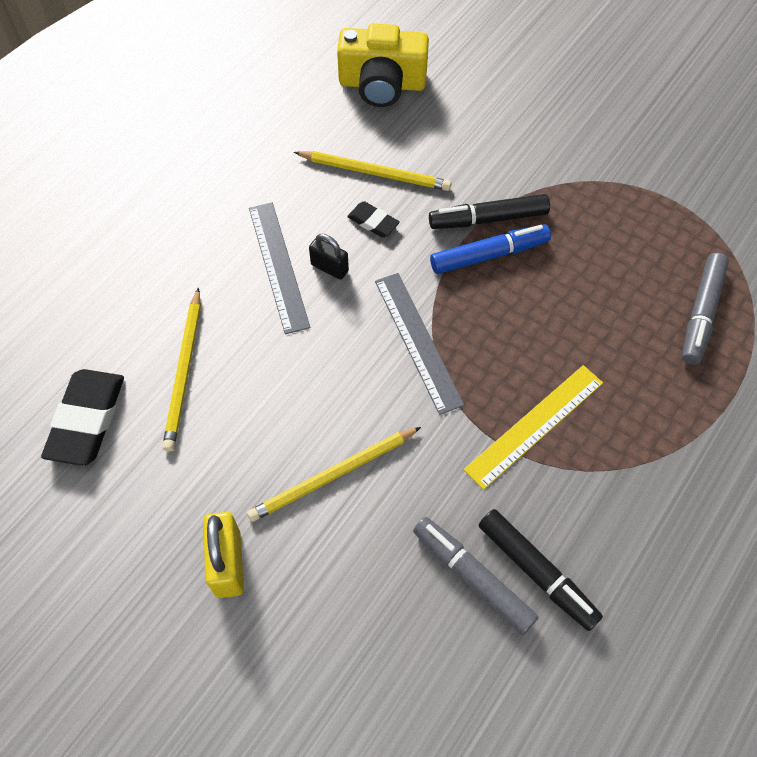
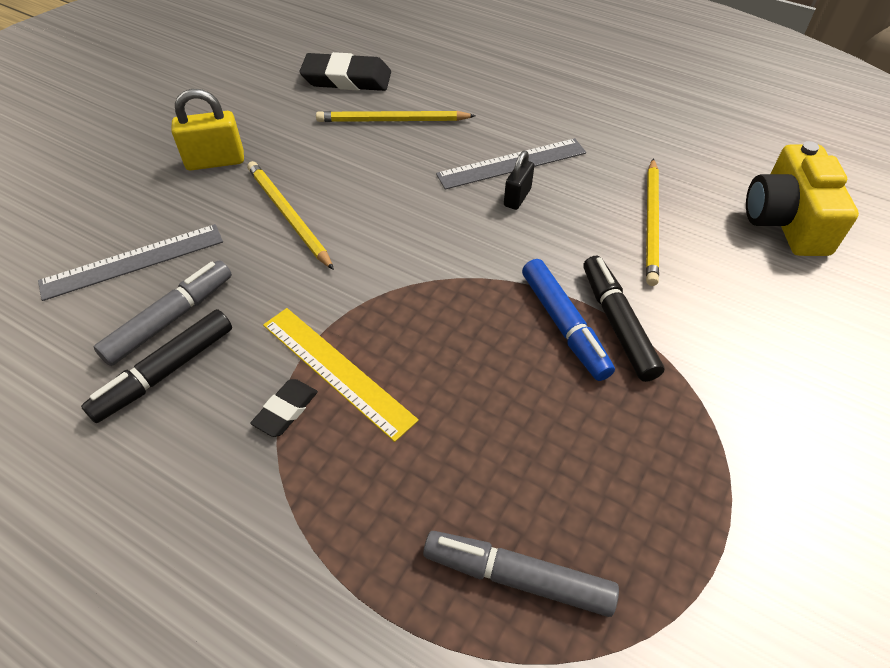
camera: 85 degrees right, 10 degrees down
(373, 222) = (583, 225): black eraser -> black eraser (286, 410)
(418, 341) = (438, 267): grey ruler -> grey ruler (133, 261)

